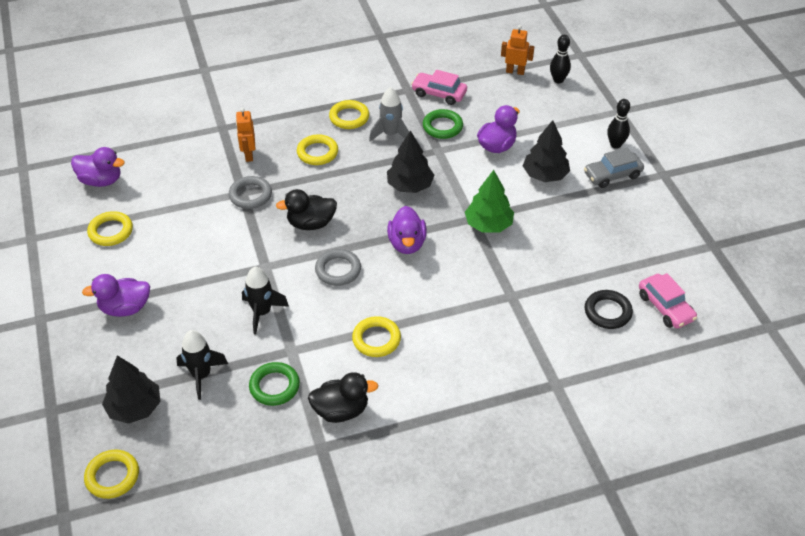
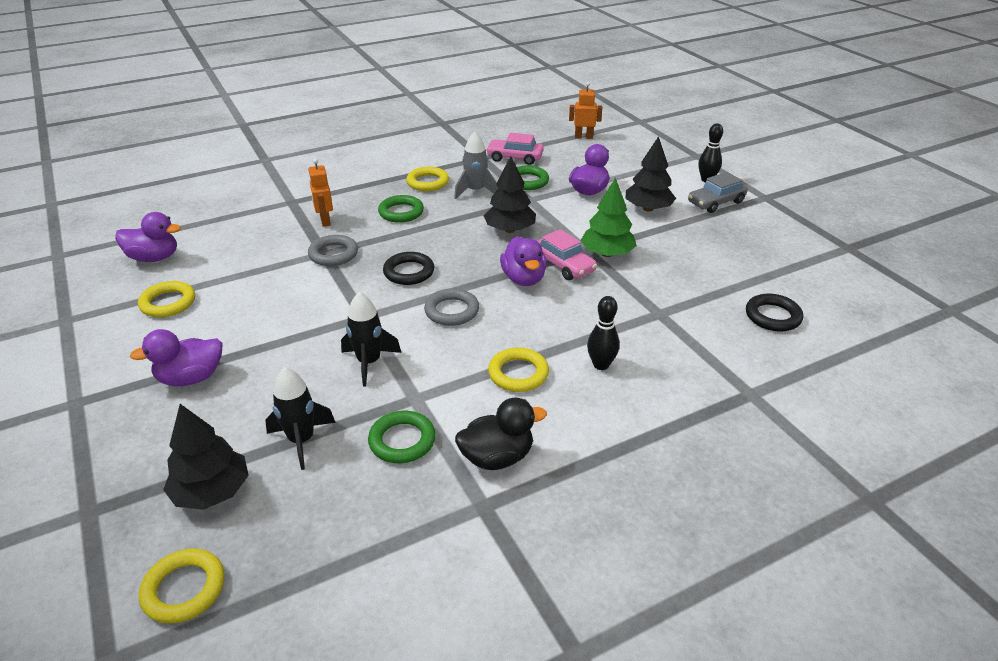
camera: 10 degrees left, 10 degrees down
(311, 223) = (409, 272): black duck -> black ring
(317, 152) = (401, 212): yellow ring -> green ring
(558, 80) = (628, 139): black bowling pin -> black bowling pin (601, 365)
(665, 307) = (832, 305): pink car -> pink car (564, 265)

